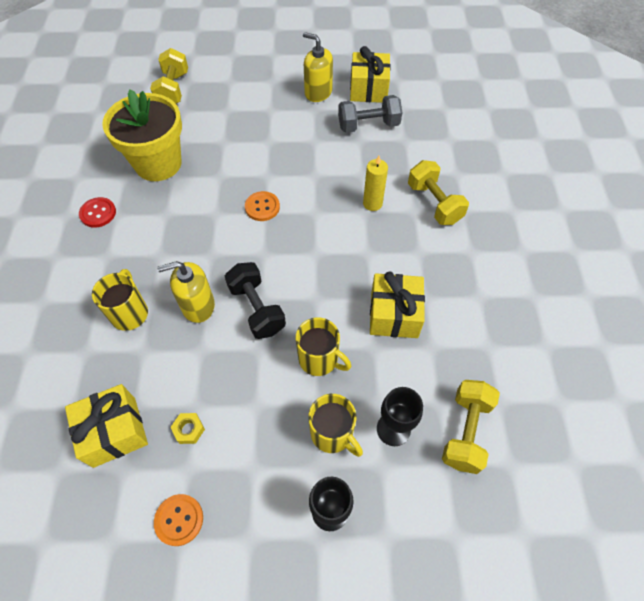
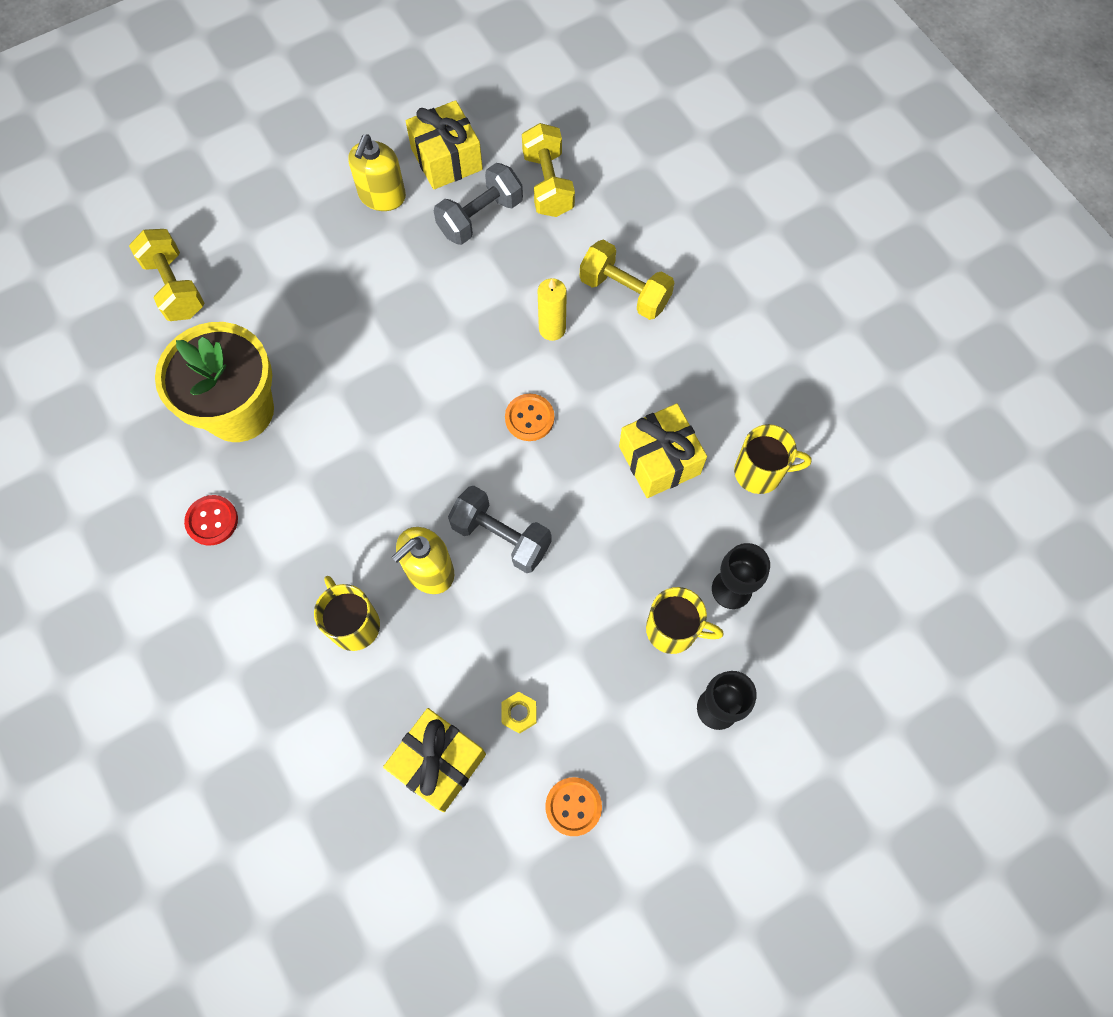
camera: 30 degrees left, 10 degrees up
(257, 309) = (501, 537): black dumbbell -> grey dumbbell
(262, 207) = (420, 403): orange button -> orange button (529, 418)
(318, 92) = (382, 196): yellow soap dispenser -> yellow soap dispenser turned 75 degrees counterclockwise
(319, 359) = (609, 557): yellow mug -> yellow mug (760, 472)
(465, 431) = (804, 550): yellow dumbbell -> yellow dumbbell (548, 184)

